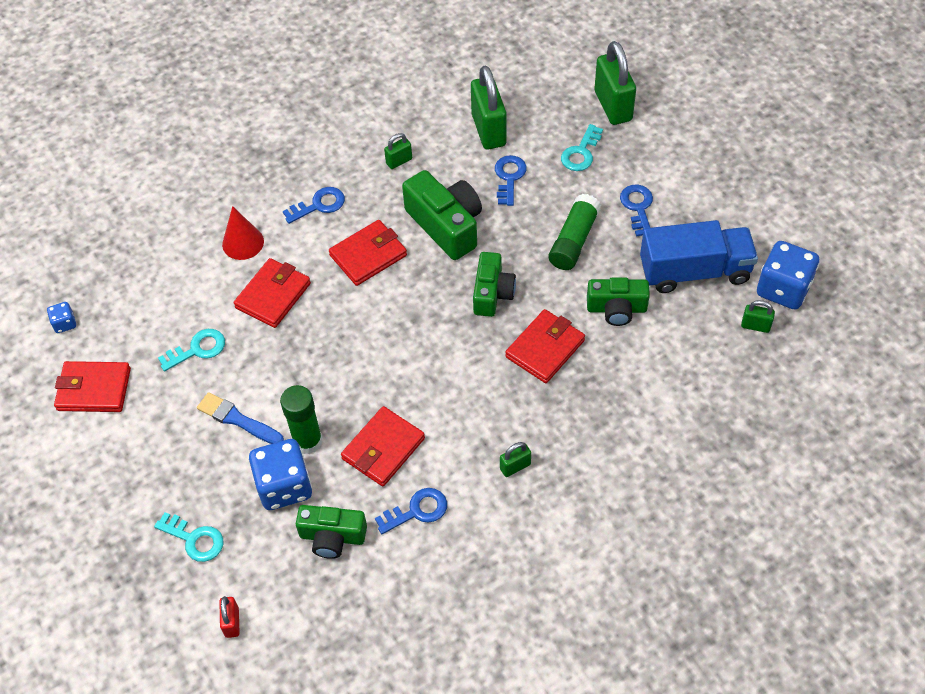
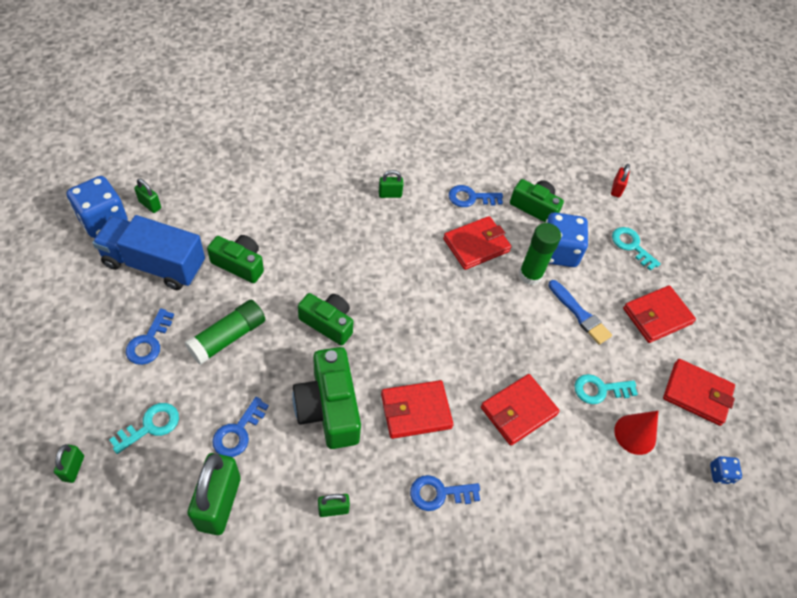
camera: 165 degrees left, 0 degrees up
(243, 243) = (530, 484): red cone -> red cone (635, 434)
(492, 293) = (328, 323): green camera -> green camera turned 90 degrees clockwise
(545, 348) = (316, 260): red wallet -> red wallet (657, 316)
(613, 106) = (73, 468): green padlock -> green padlock, size x0.48

